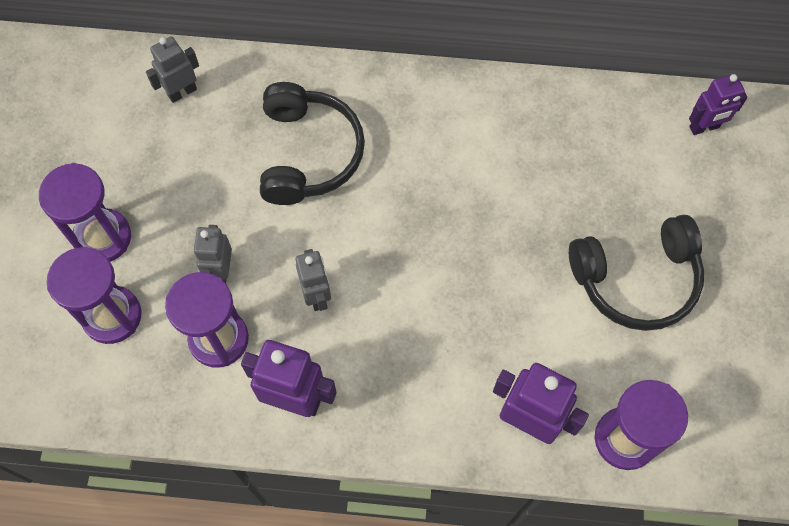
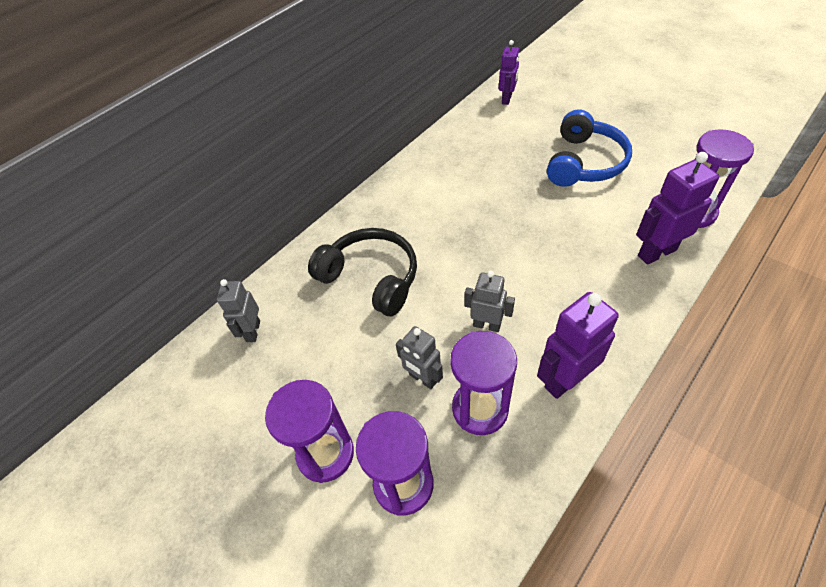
camera: 50 degrees left, 15 degrees down
(636, 279) = (584, 162): black headphones -> blue headphones

